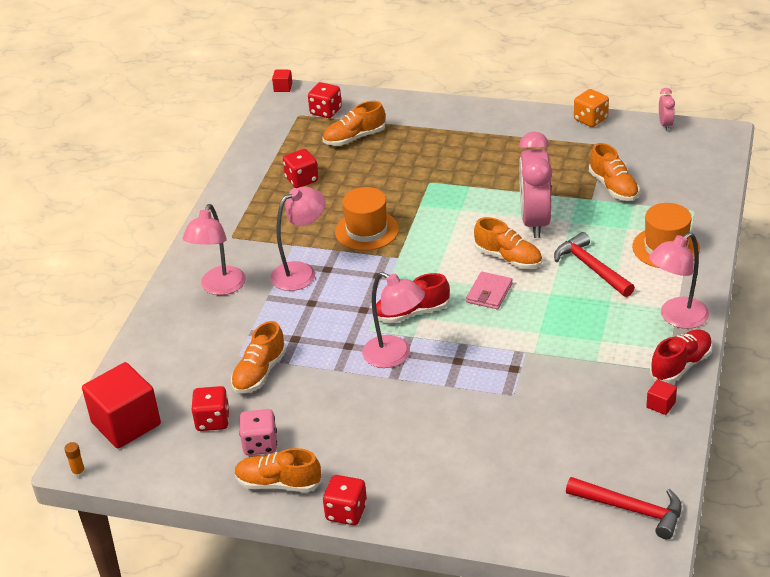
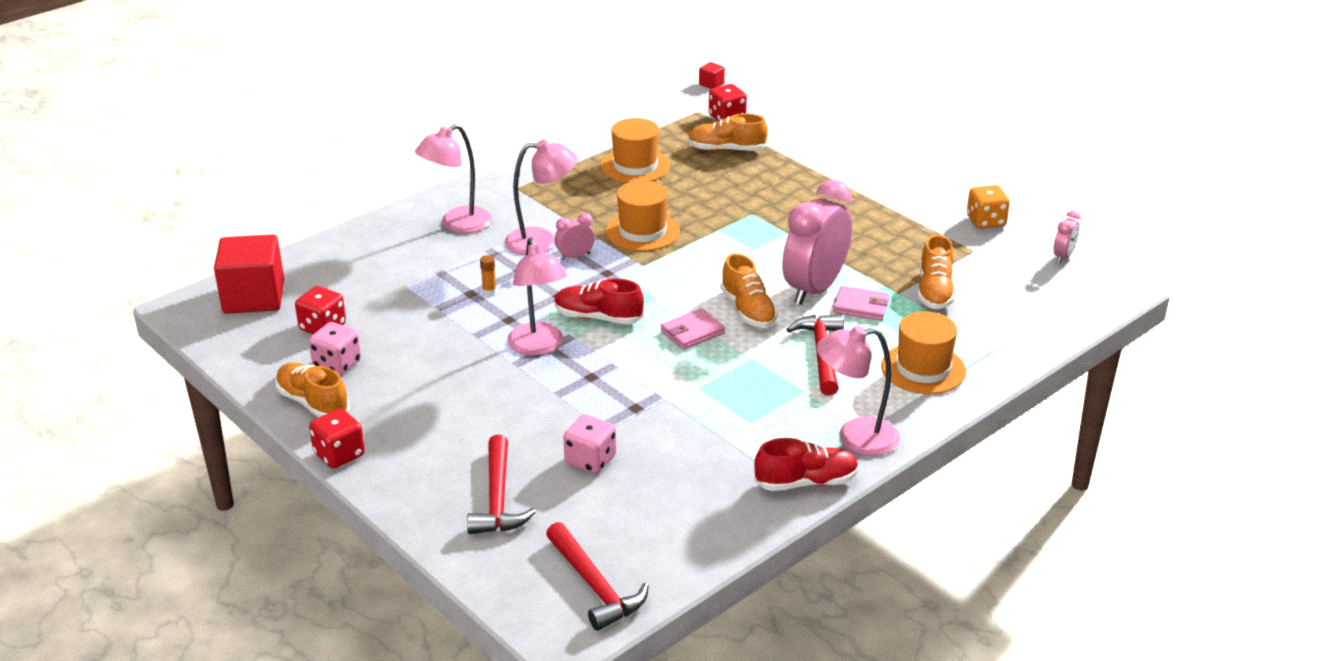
camera: 30 degrees right, 5 degrees down
(78, 472) = (173, 317): orange glue stick -> orange glue stick (489, 291)
(259, 373) = (407, 307): orange shoe -> none
(302, 180) = (635, 166): red dice -> orange hat
(340, 273) = (575, 256): none -> pink clock
(497, 483) = (498, 498): none -> red hammer
(527, 422) = (590, 460): none -> pink dice
(579, 220) = (861, 306): none -> pink wallet
(660, 405) = (740, 508): red cube -> none

